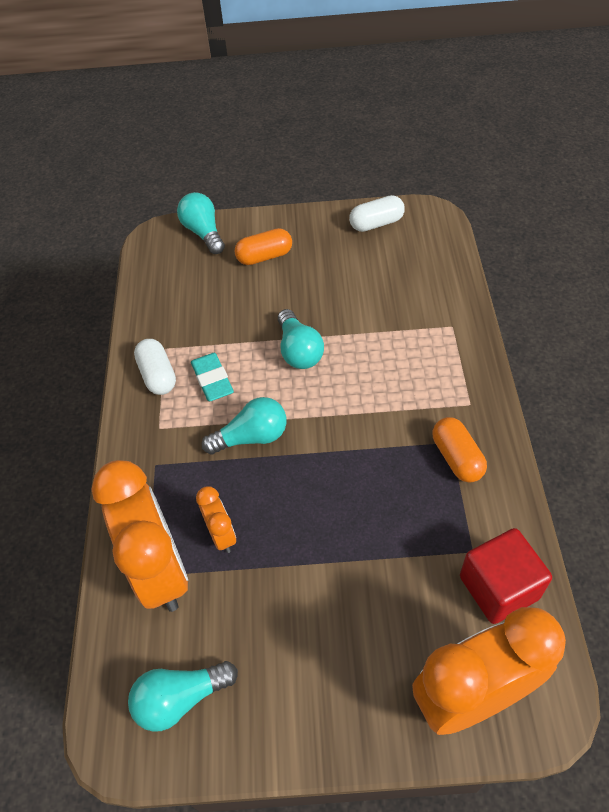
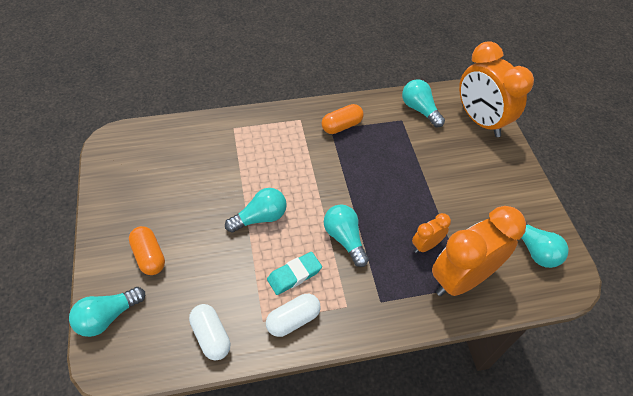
camera: 105 degrees left, 0 degrees up
(376, 223) = (116, 176): white capsule -> white capsule (211, 336)
(498, 587) = (420, 110): red cube -> turquoise light bulb

